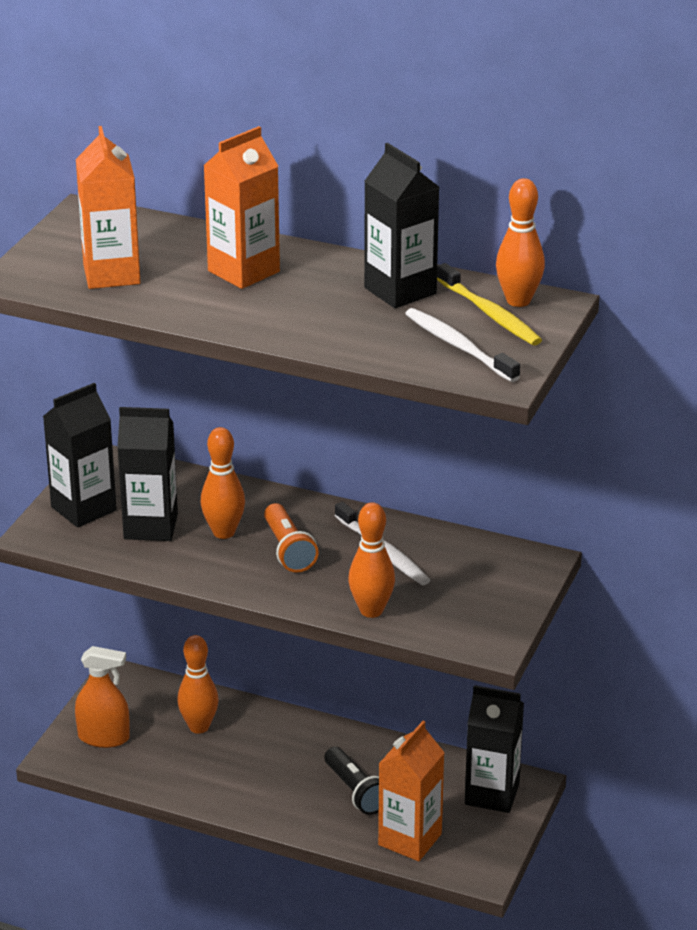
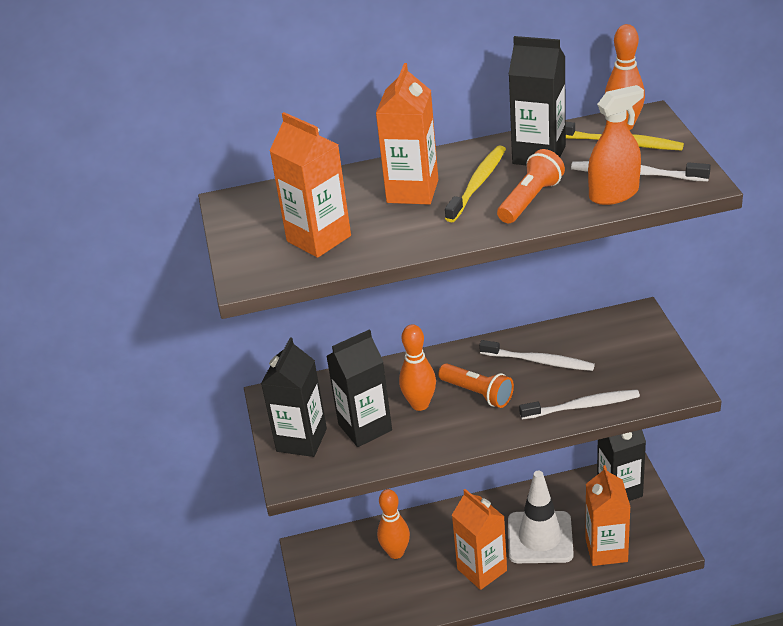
camera: 30 degrees left, 5 degrees up
(104, 737) = (341, 598): orange spray bottle -> orange spray bottle (613, 194)
(264, 787) = (482, 570): none -> orange carton
(308, 291) = (478, 184): none -> yellow toothbrush
(331, 325) = (530, 200): none -> orange flashlight
(355, 791) = (540, 537): black flashlight -> white traffic cone
(371, 610) = (582, 406): orange bowling pin -> white toothbrush

